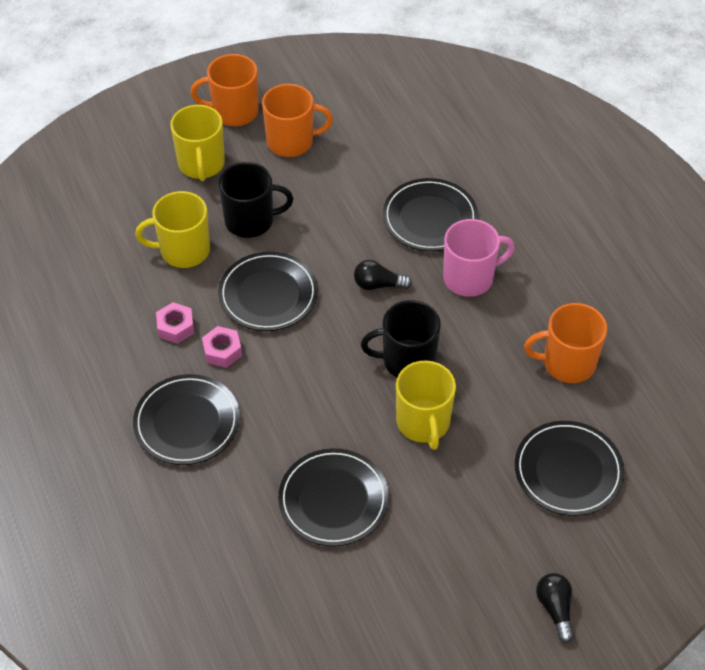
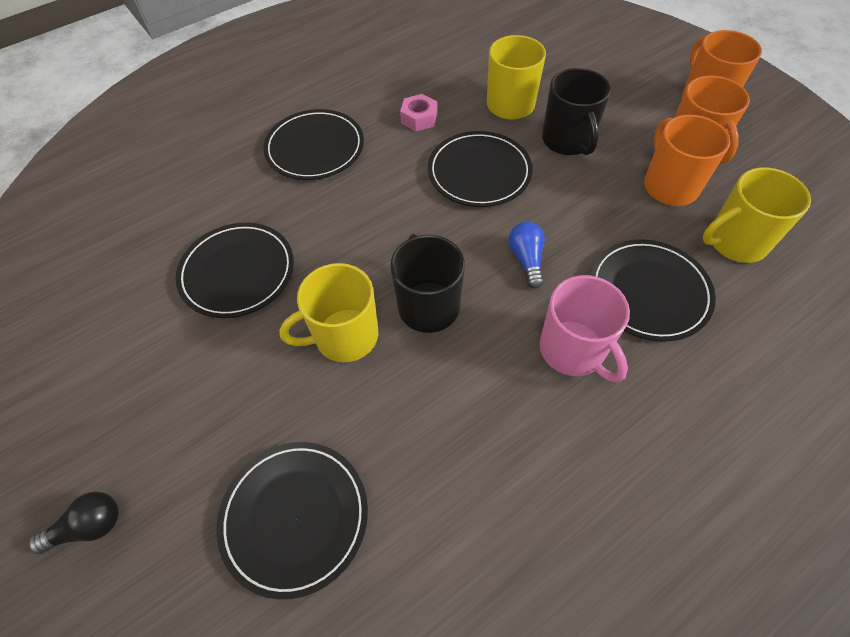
camera: 80 degrees right, 5 degrees up
(201, 164) = (621, 93): yellow mug -> yellow mug (735, 242)
(222, 351) = (400, 154): pink nut -> none
(378, 284) = (526, 259): black light bulb -> blue light bulb
(567, 363) = (471, 493): orange mug -> orange mug (669, 186)

